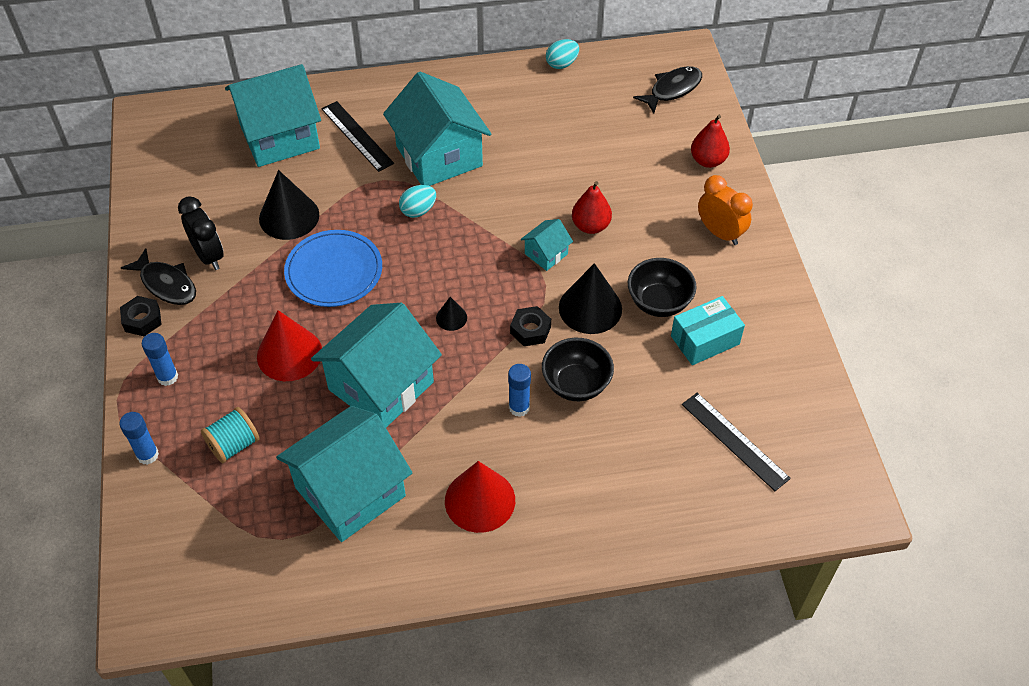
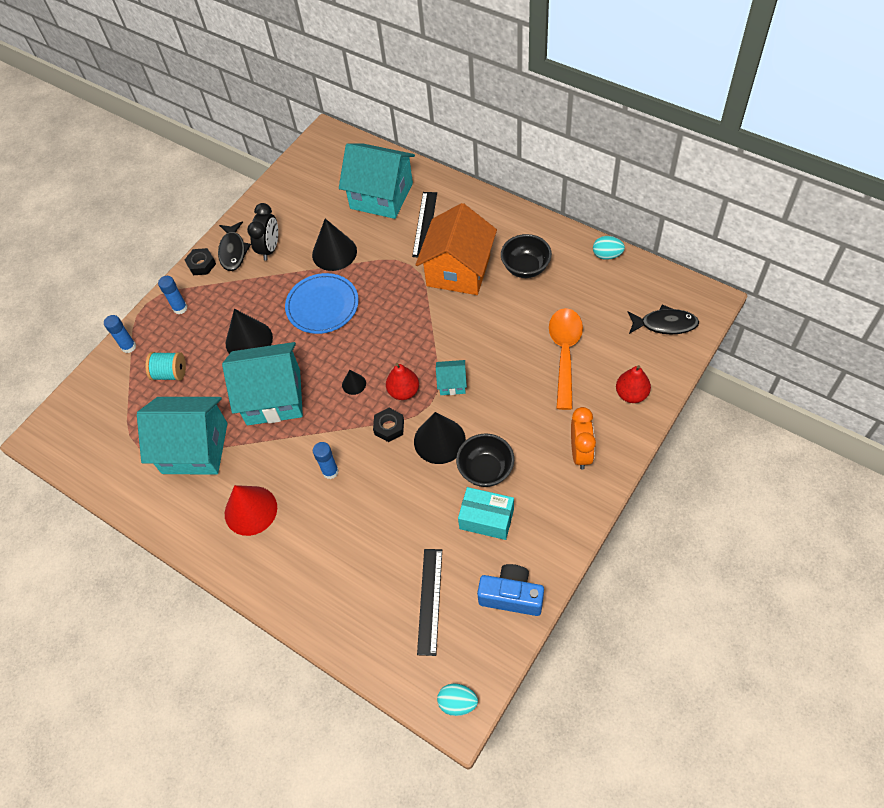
camera: 50 degrees right, 5 degrees up
(289, 354) = (249, 340): red cone -> black cone
(418, 210) = (408, 299): turquoise egg -> turquoise egg (457, 703)
(439, 156) = (458, 270): turquoise house -> orange house
(576, 384) = (377, 483): black bowl -> black bowl (525, 268)
(590, 226) = (500, 385): red pear -> red pear (403, 391)
(616, 164) = (564, 353): none -> orange spoon
(794, 383) = (511, 596): none -> blue camera

